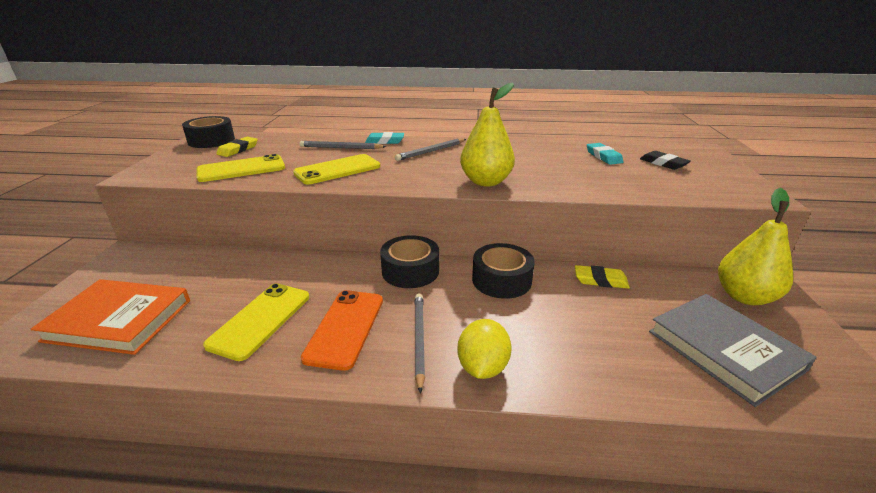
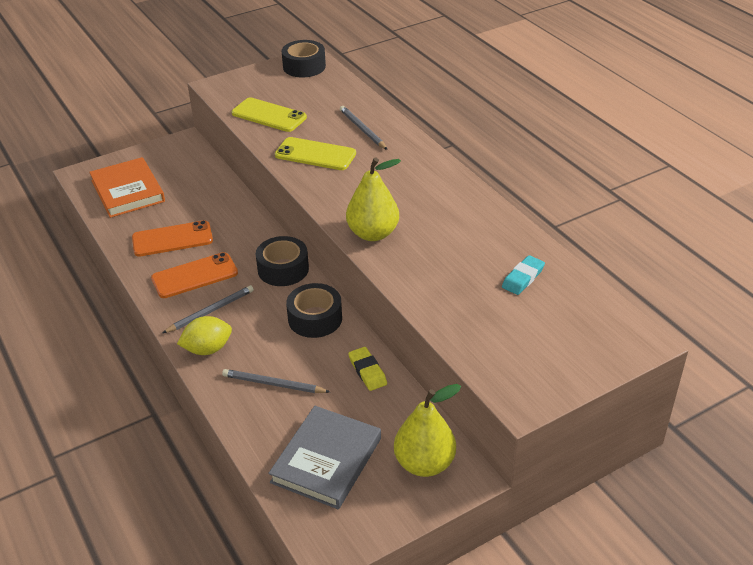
camera: 55 degrees right, 10 degrees up
(238, 150) = (301, 89): yellow eraser -> none
(260, 320) = (172, 239): yellow phone -> orange phone
(385, 141) = (406, 141): turquoise eraser -> none
(431, 151) = (411, 176): grey pencil -> grey pencil (273, 384)
(663, 163) = (549, 321): black eraser -> none

